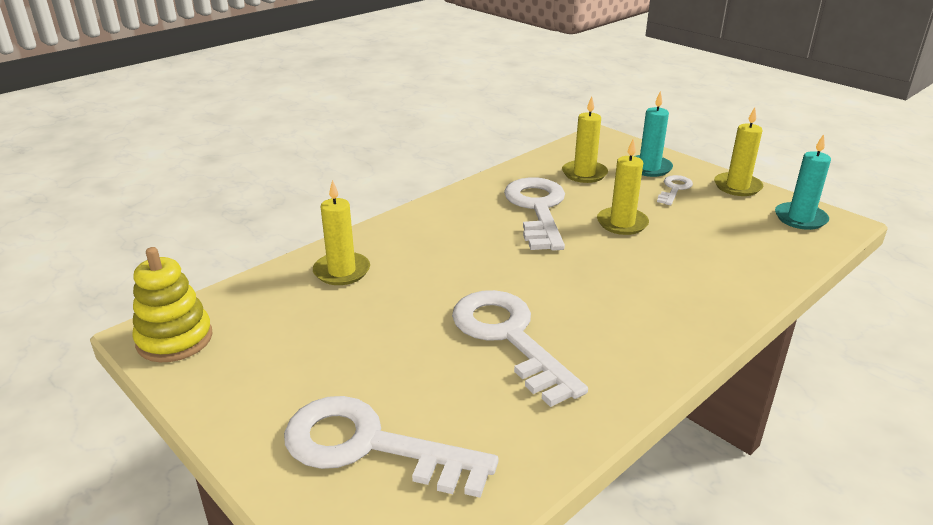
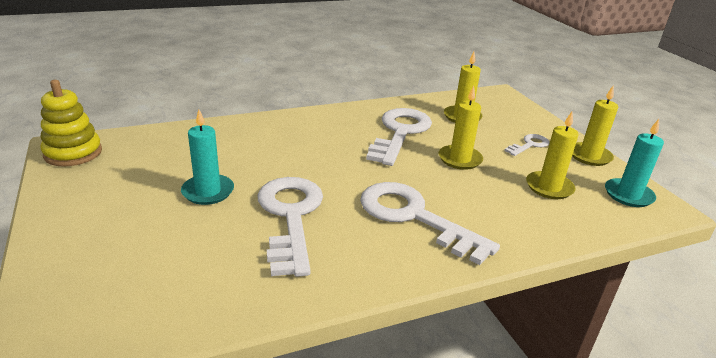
camera: 20 degrees right, 0 degrees up
(342, 271) = (218, 139): yellow candle -> yellow candle (549, 187)
(370, 446) = (120, 260): white key -> white key (414, 217)
(649, 168) = (521, 125): turquoise candle -> turquoise candle (208, 192)

